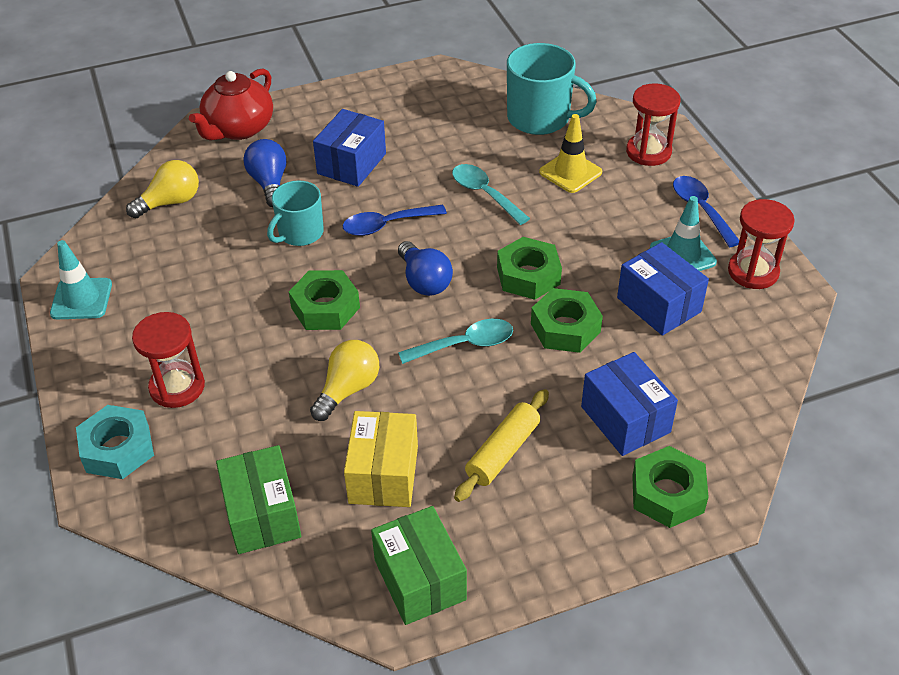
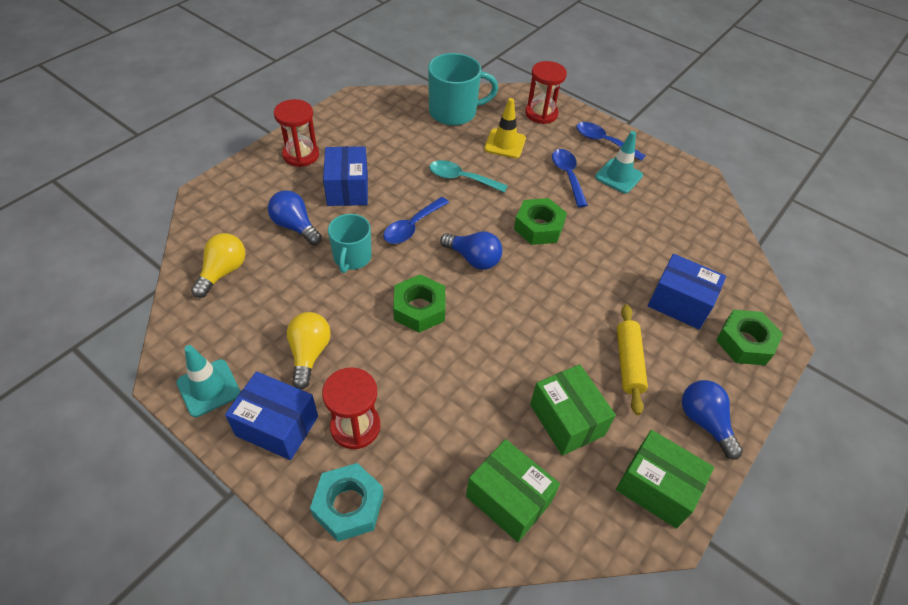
camera: 35 degrees left, 5 degrees up
(238, 129) = (233, 191): red teapot -> none
(348, 389) = (488, 366): yellow light bulb -> yellow light bulb (309, 354)
(383, 474) = (567, 419): yellow box -> green box
(465, 344) = (539, 294): turquoise spoon -> none
(534, 547) = (704, 422): none -> blue light bulb
(565, 328) = (592, 255): green nut -> none
(616, 233) = (567, 176): none -> blue spoon
(659, 305) = (633, 215): blue box -> blue box (277, 426)
(753, 272) = (666, 172): red hourglass -> red hourglass (301, 155)

